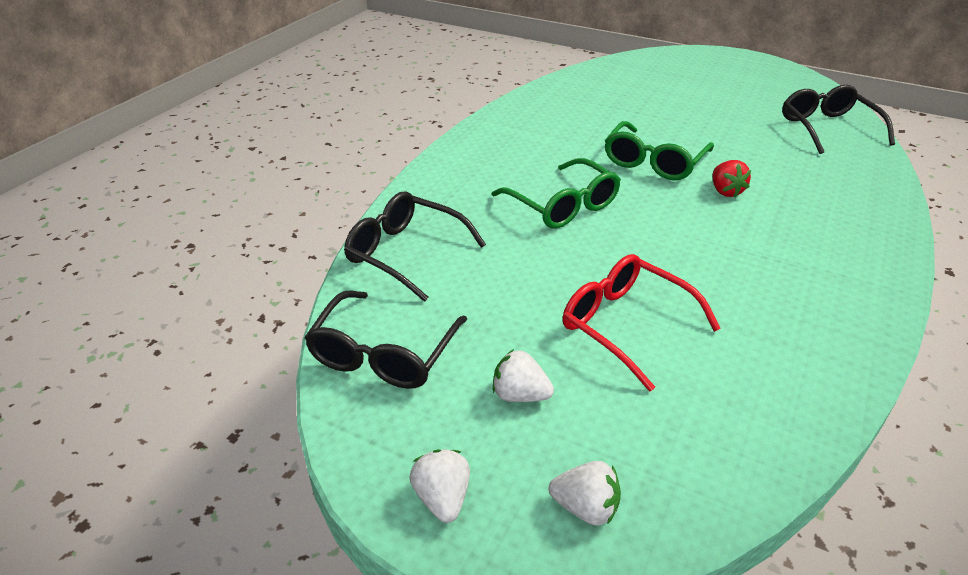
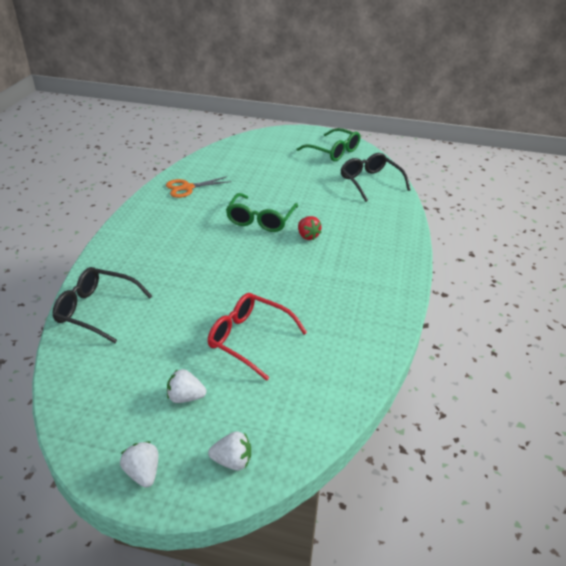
camera: 15 degrees left, 0 degrees up
(384, 354) = (91, 384): black glasses -> none
(550, 111) = (187, 188): none -> orange scissors
(562, 205) = (202, 260): green glasses -> green glasses (333, 151)

